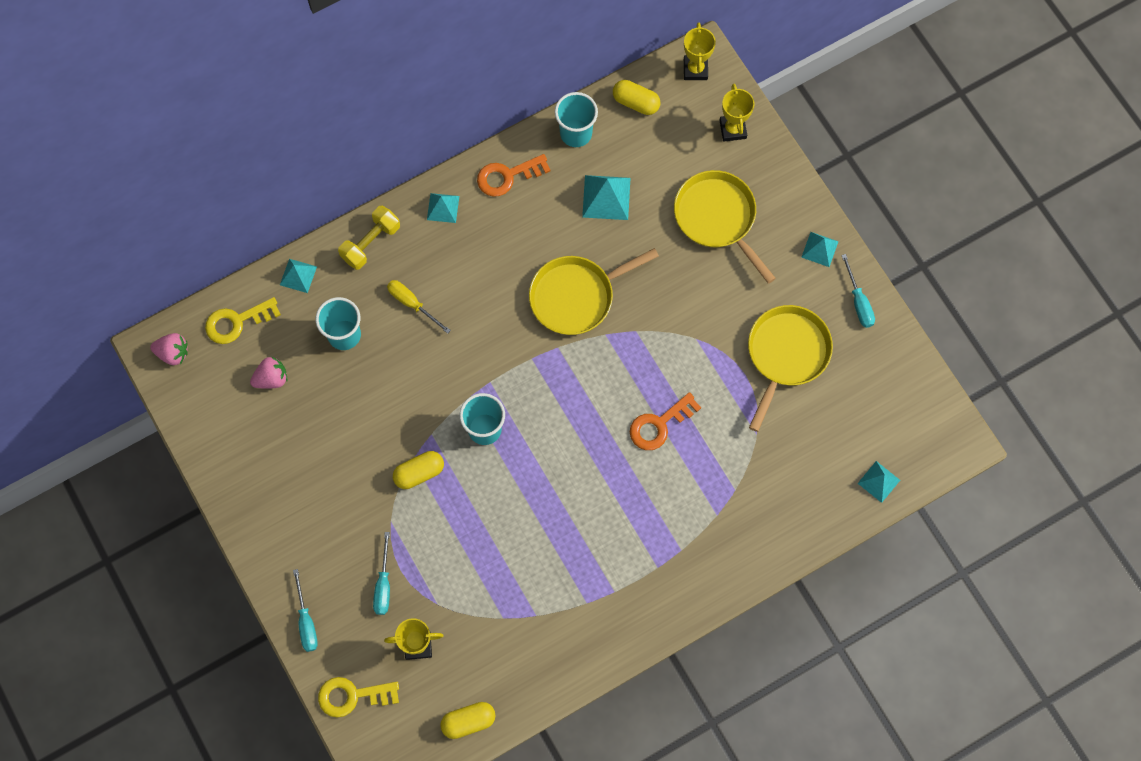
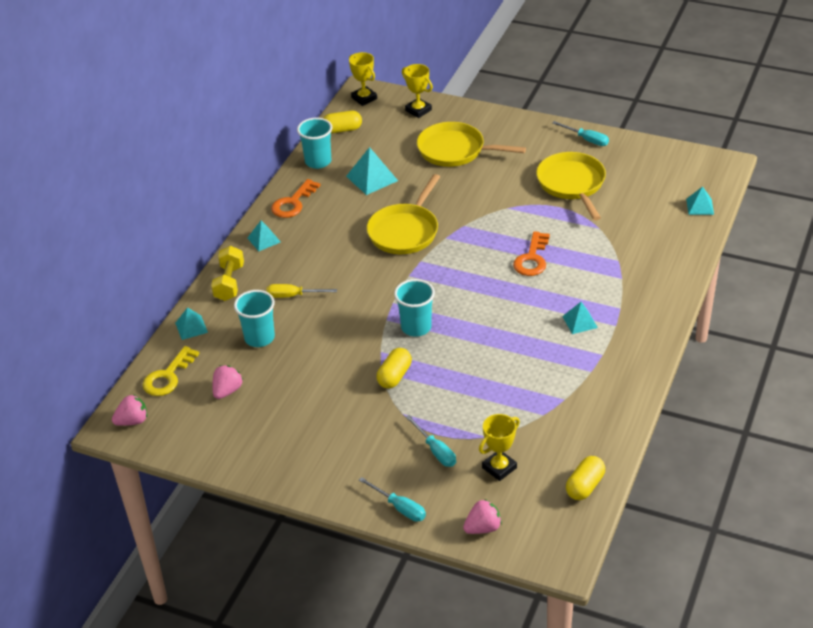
camera: 35 degrees left, 30 degrees down
(352, 696) = (483, 528): yellow key -> pink strawberry
(819, 249) = (535, 131): turquoise pyramid -> turquoise pyramid (580, 322)

